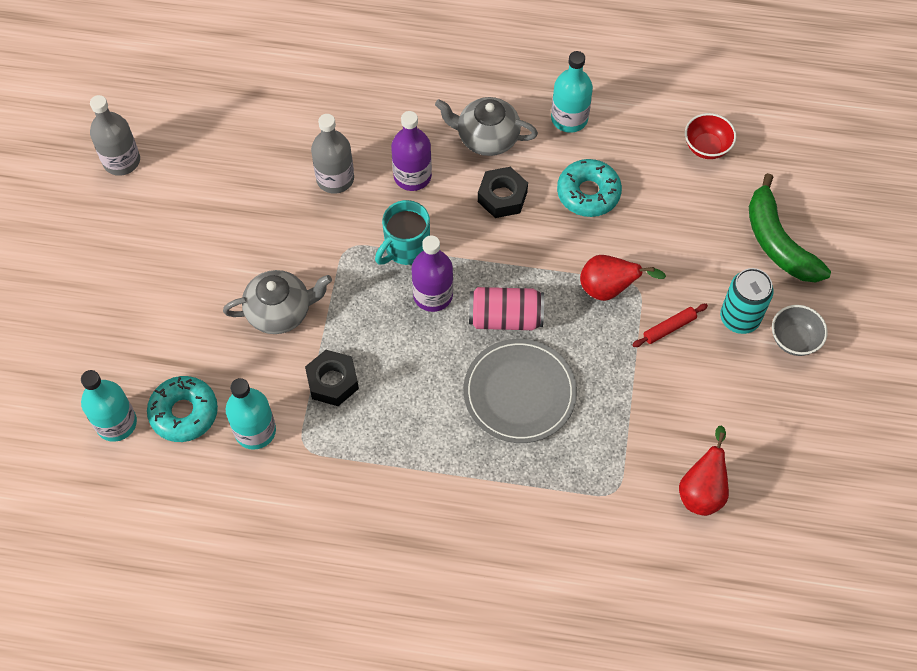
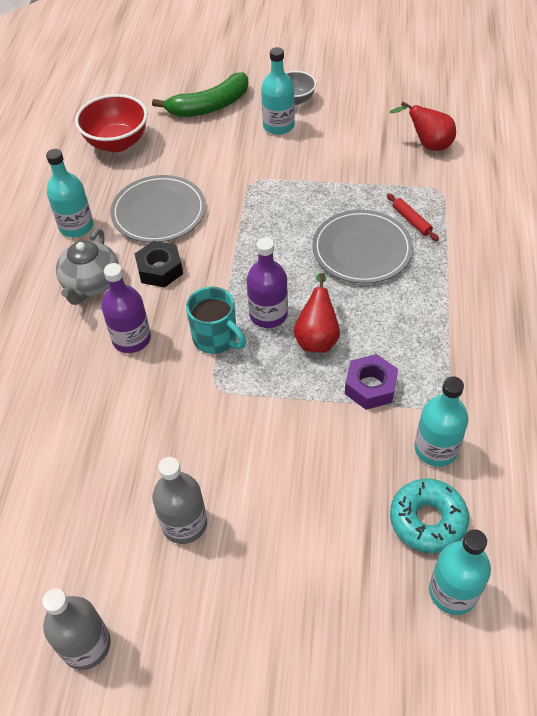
camera: 90 degrees left, 10 degrees down
(280, 311) = (295, 440): grey teapot -> none
(332, 381) = (370, 387): black nut -> purple nut
(335, 178) = (130, 405): grey bottle -> grey bottle (184, 523)
(505, 318) = (289, 262): pink can -> none
(588, 193) = (159, 212): turquoise donut -> grey plate
(609, 289) = (256, 197): red pear -> red pear (317, 338)
(669, 328) = (290, 163): red rolling pin -> red rolling pin (411, 221)
(706, 147) = (117, 143): red bowl -> red bowl, size x1.63
(739, 318) = (278, 126): turquoise can -> turquoise bottle

